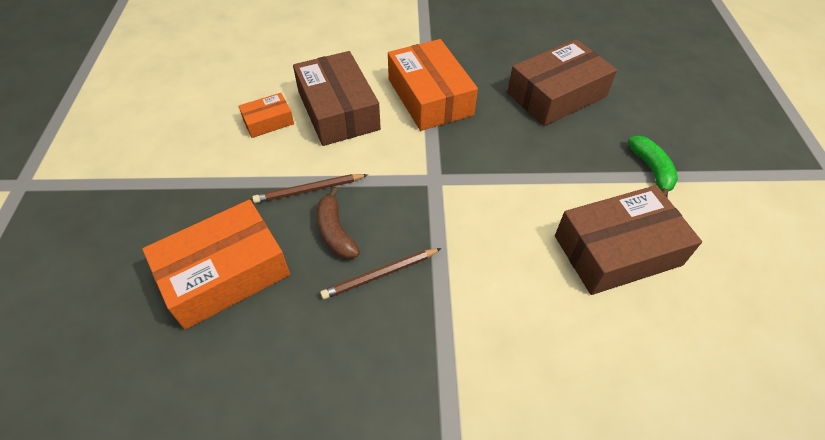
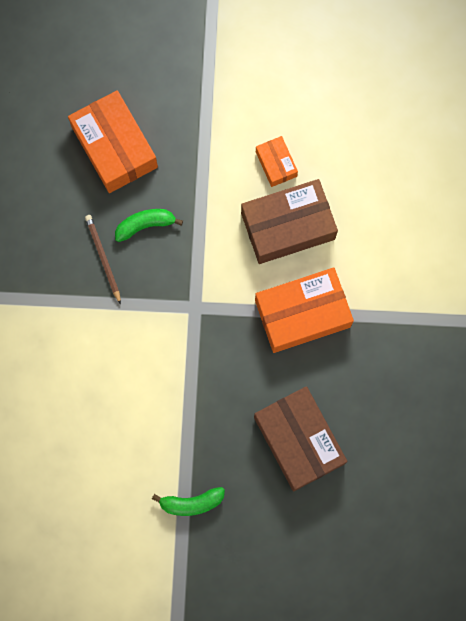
camera: 95 degrees right, 25 degrees up
(309, 190) = (190, 204): brown pencil -> none
(335, 232) = (145, 225): brown banana -> green banana
(617, 250) = (108, 444): brown box -> none

